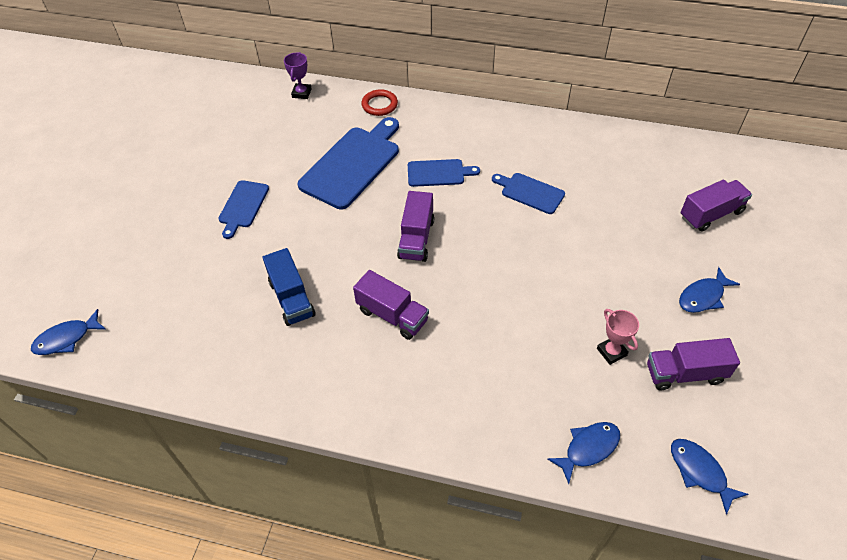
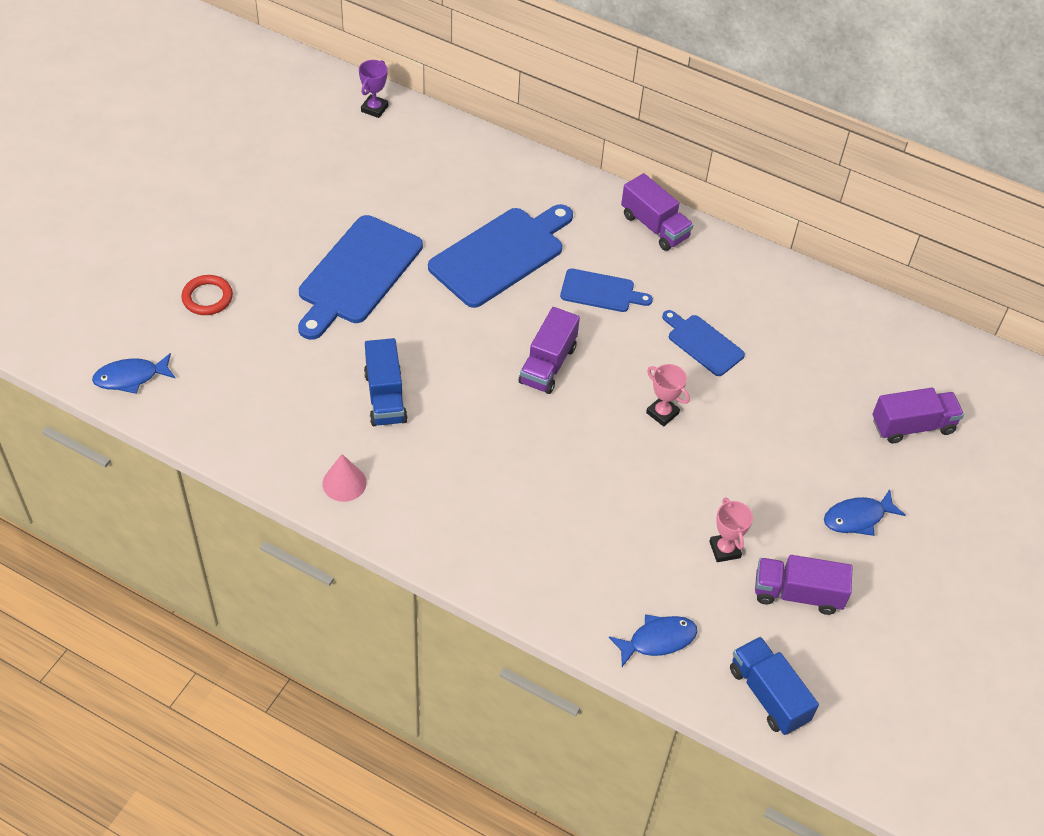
camera: 10 degrees right, 0 degrees up
(243, 206) = (357, 274): blue cutting board -> blue cutting board, size x1.83
(276, 382) = (344, 483): none -> pink cone
(302, 93) = (465, 145): purple trophy -> purple trophy (374, 109)
(379, 105) = (557, 185): red ring -> red ring (207, 298)
(392, 315) = (492, 445): purple truck -> purple truck (654, 226)
(519, 253) = (662, 413): none -> pink trophy
(699, 472) = (768, 695): blue fish -> blue truck

